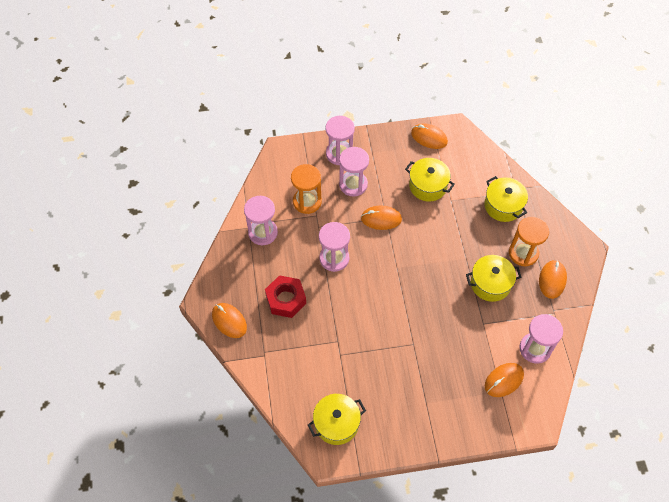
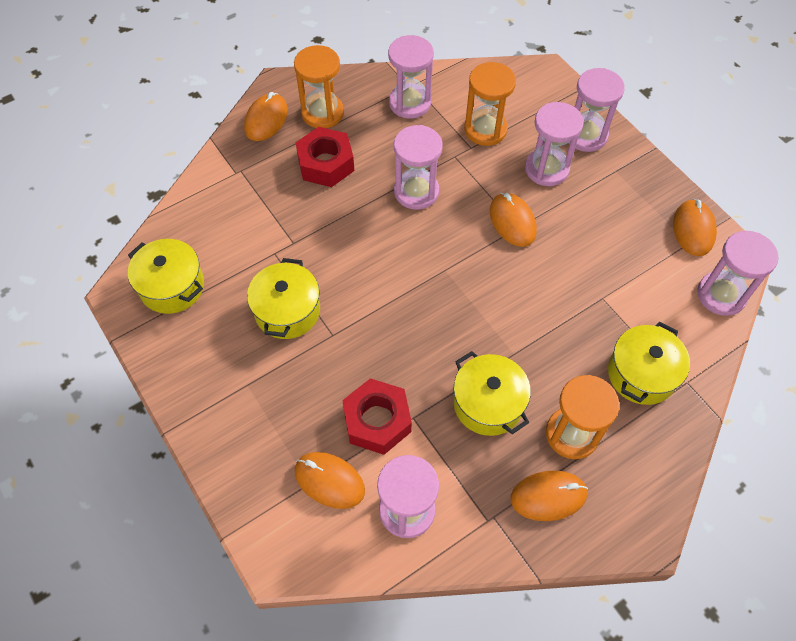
camera: 65 degrees right, 0 degrees up
(242, 285) = (322, 113): none -> orange hourglass
(428, 186) = (607, 259): yellow pot -> yellow pot (287, 311)
(474, 147) = (721, 295): none -> pink hourglass
(478, 342) = (377, 421): none -> red nut

